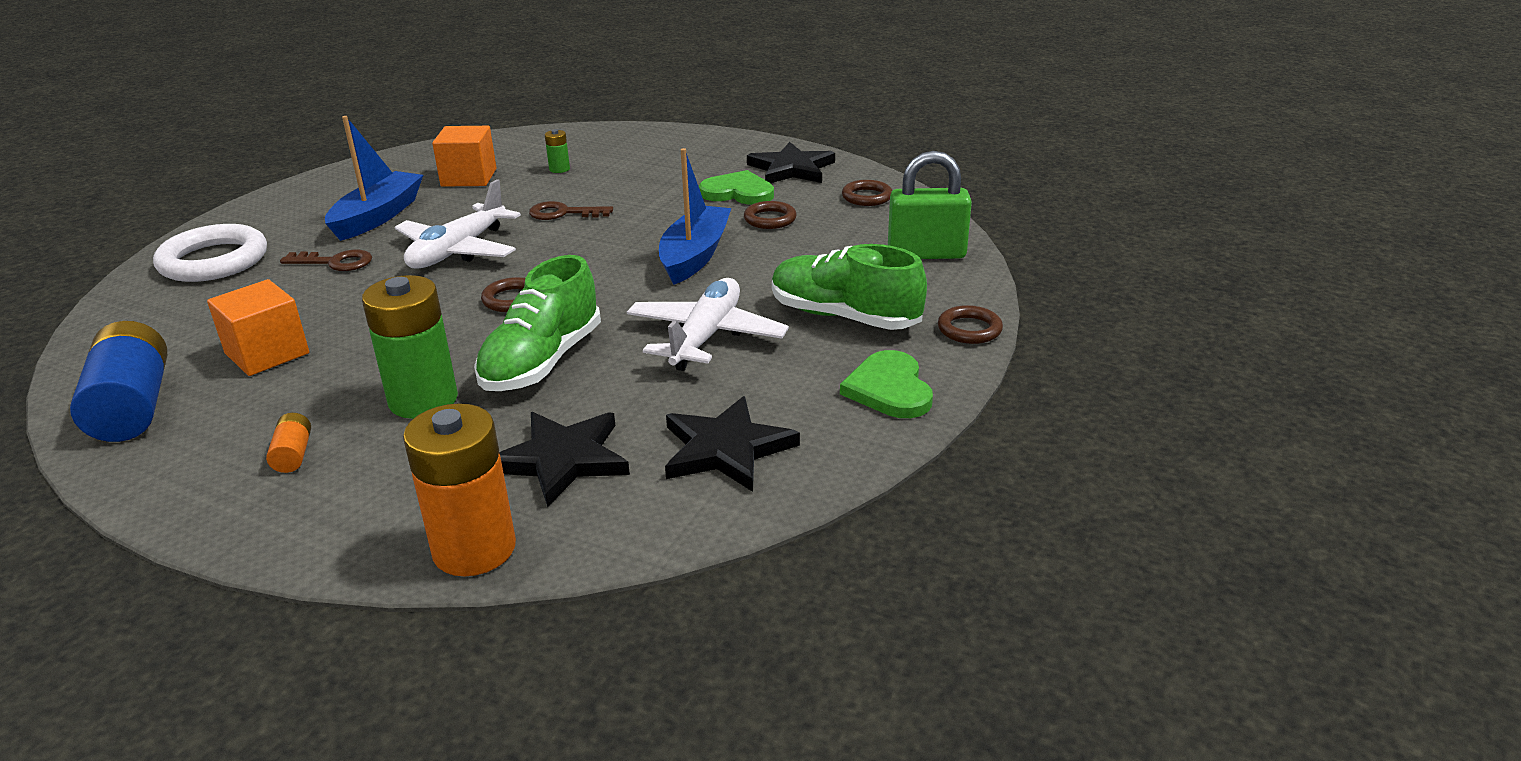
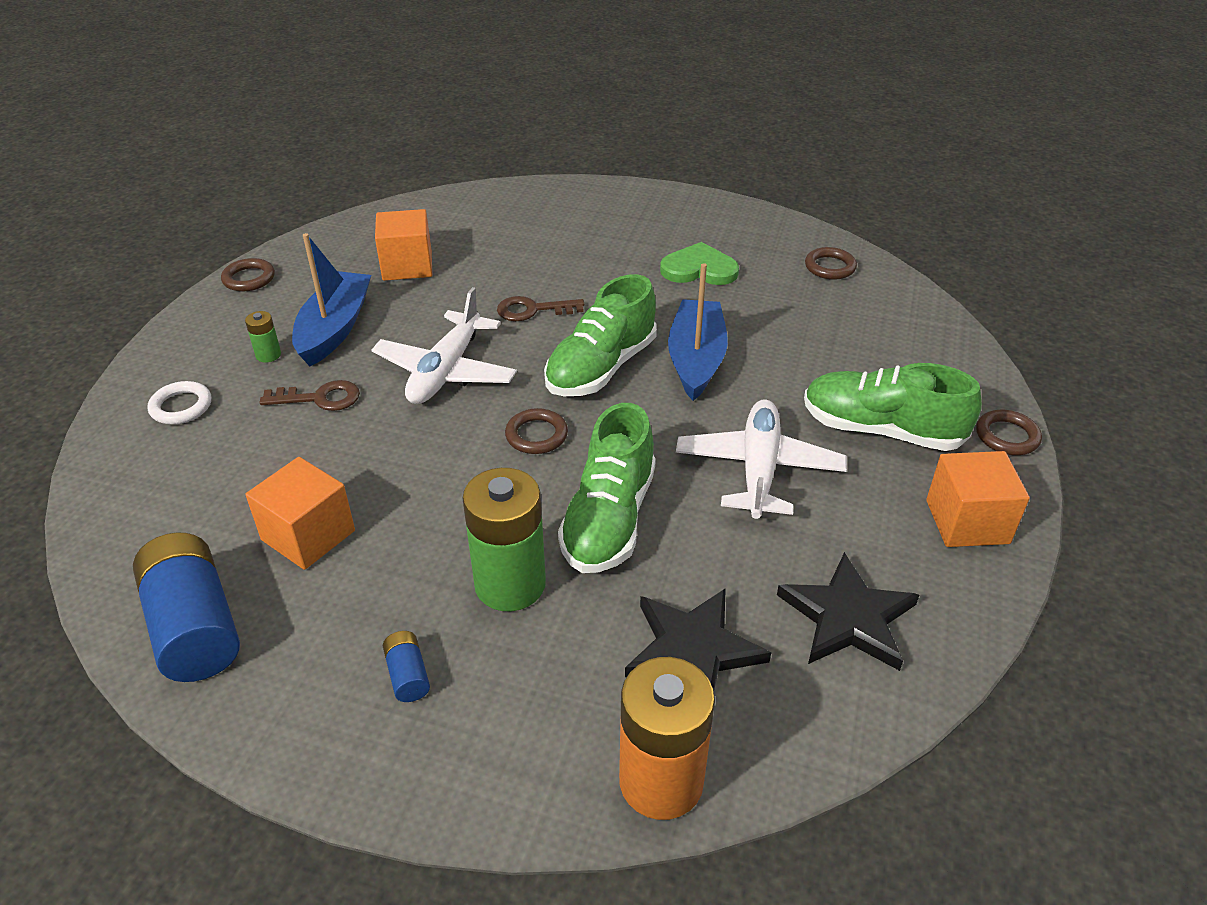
camera: 10 degrees left, 10 degrees up
(214, 261) = (181, 407): white ring -> white ring, size x0.53
(293, 454) = (408, 675): orange battery -> blue battery
(559, 169) = (499, 248): green battery -> green battery (268, 355)
(601, 256) = (601, 368): none -> green shoe
(770, 219) = (748, 304): brown ring -> brown ring (249, 278)
(791, 169) = (738, 233): black star -> none
(889, 389) = (967, 522): green heart -> orange cube
(926, 254) = (921, 339): green padlock -> none

